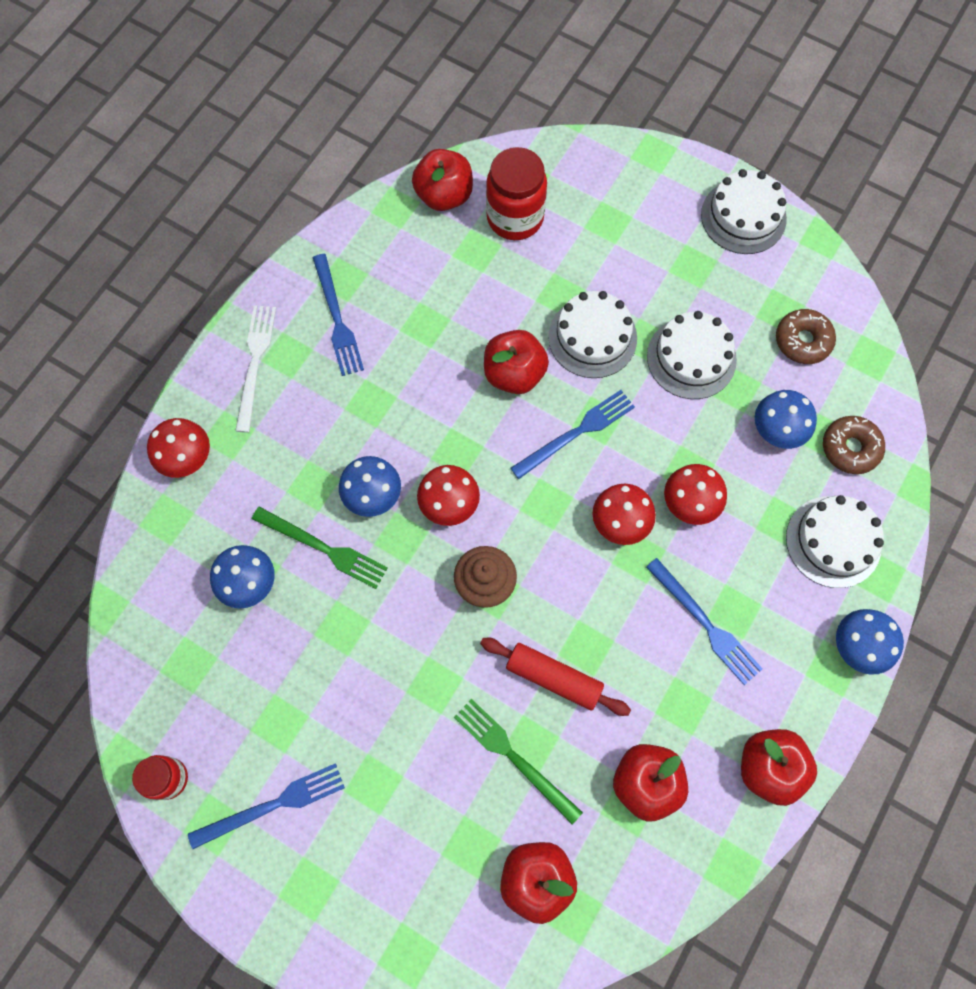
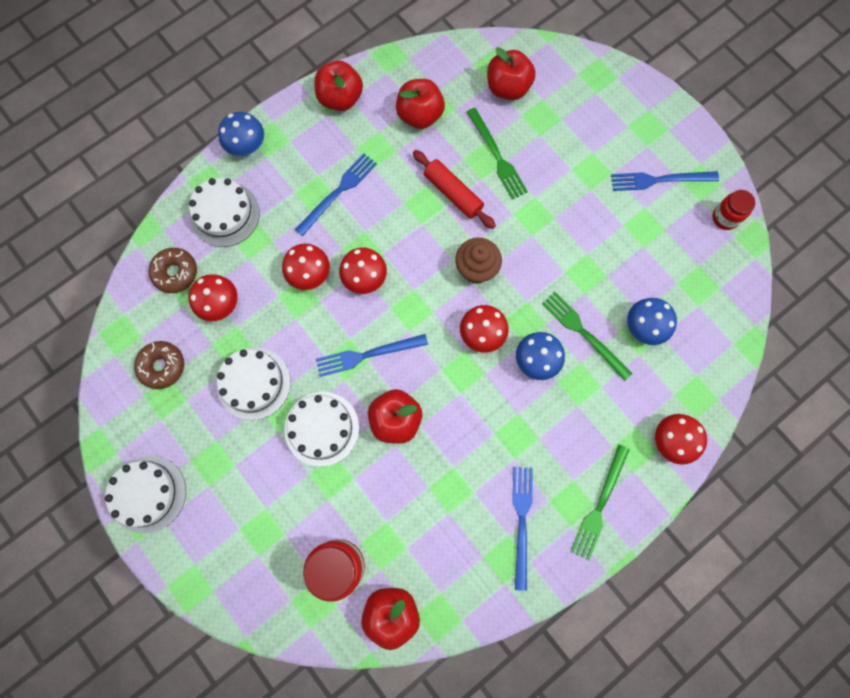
camera: 160 degrees left, 5 degrees up
(255, 363) = (600, 505): white fork -> green fork
(705, 624) = (338, 192): blue fork -> blue fork turned 60 degrees clockwise
(777, 430) = (219, 304): blue mushroom -> red mushroom

